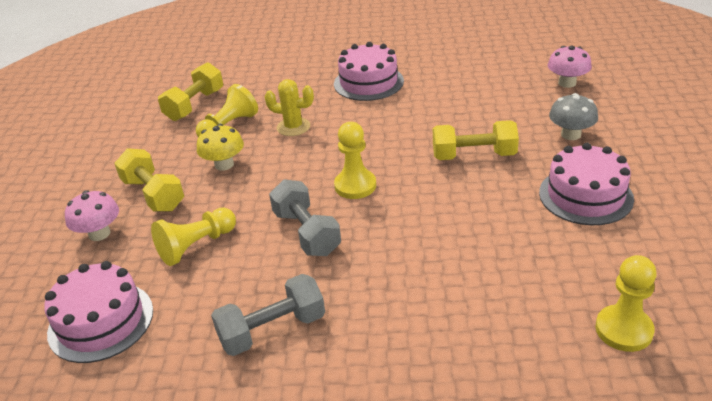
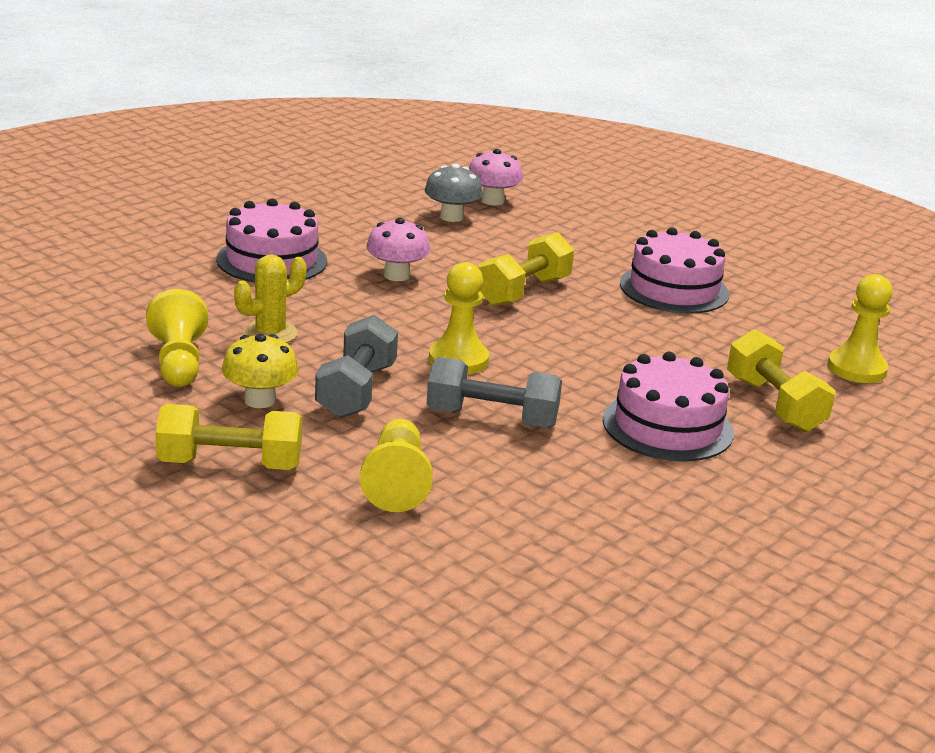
camera: 55 degrees left, 10 degrees down
(99, 234) = (245, 529): pink mushroom -> pink mushroom (396, 275)
(101, 321) = (434, 592): pink cake -> pink cake (667, 426)
(195, 105) = (69, 357): yellow dumbbell -> yellow dumbbell (774, 404)
(272, 330) = (619, 503): grey dumbbell -> grey dumbbell (356, 391)
(571, 134) = (576, 245): grey mushroom -> grey mushroom (451, 217)

